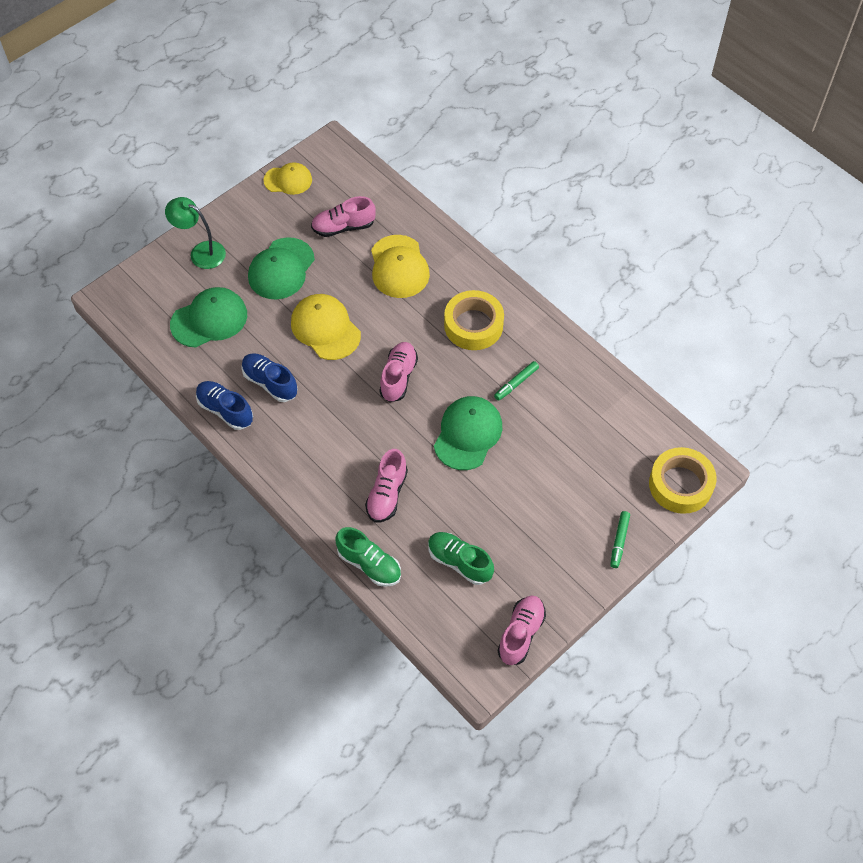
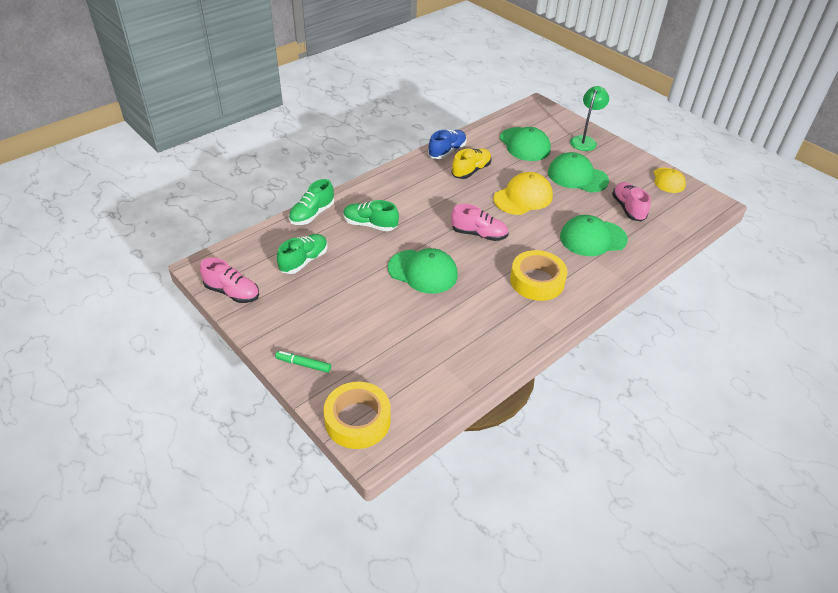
camera: 90 degrees right, 15 degrees down
(270, 383) = (471, 171): blue shoe -> yellow shoe
(387, 494) = (370, 225): pink shoe -> green shoe
(399, 267) = (592, 238): yellow cap -> green cap
(516, 383) = (475, 305): green marker -> none

